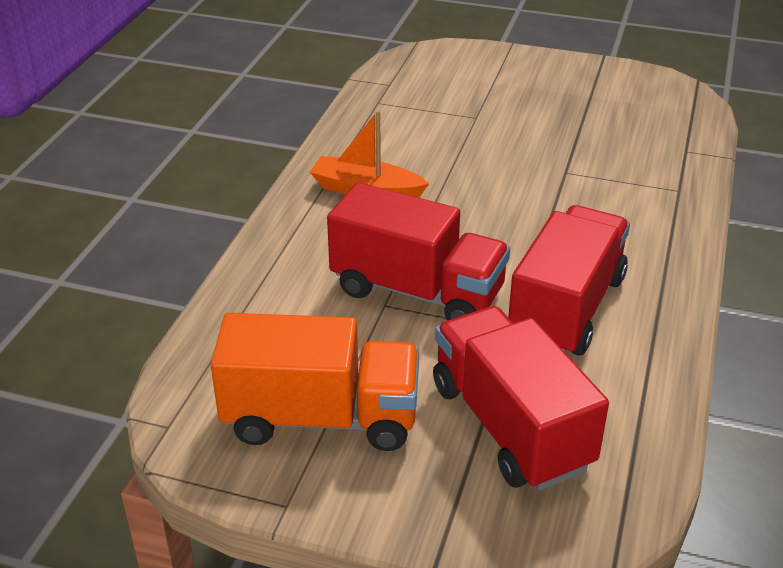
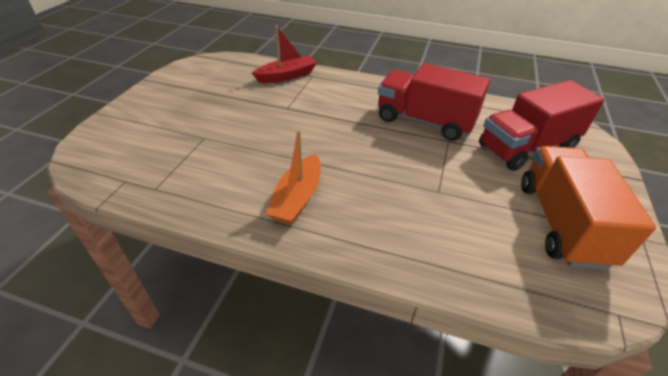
camera: 90 degrees left, 5 degrees up
(417, 291) = (421, 176): red truck -> none
(666, 166) = (287, 76): none -> red boat

